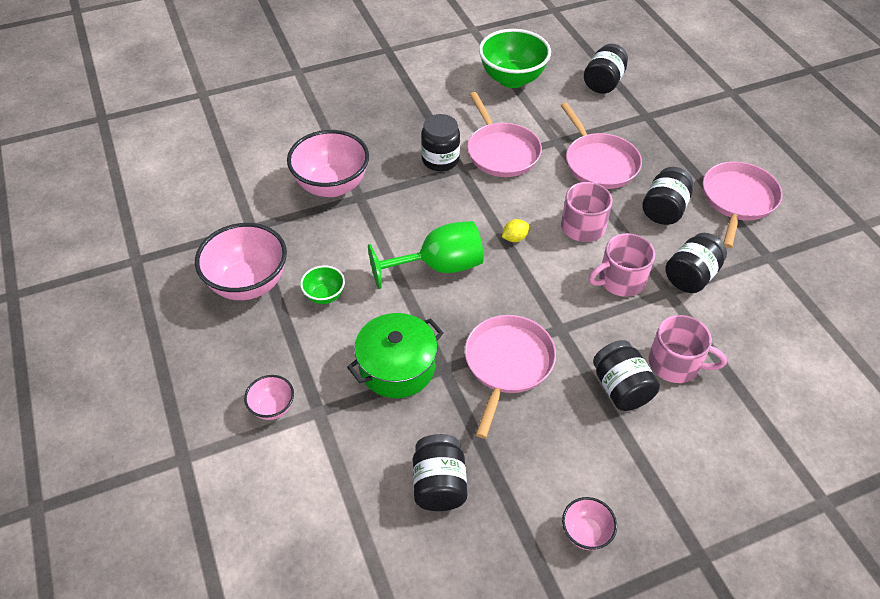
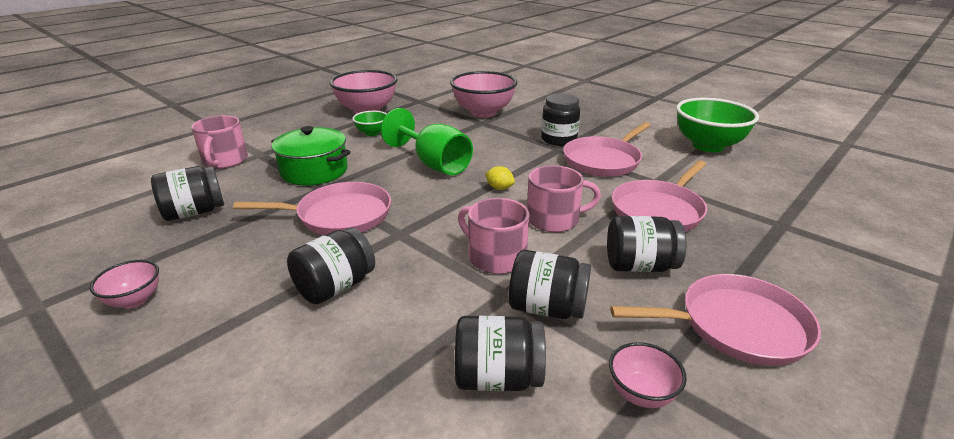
camera: 65 degrees right, 20 degrees down
(272, 408) = (259, 140): pink bowl -> pink bowl (641, 394)
(603, 82) = (788, 189): black jar -> black jar (498, 378)
(675, 363) = (391, 321): pink mug -> pink mug (225, 161)

